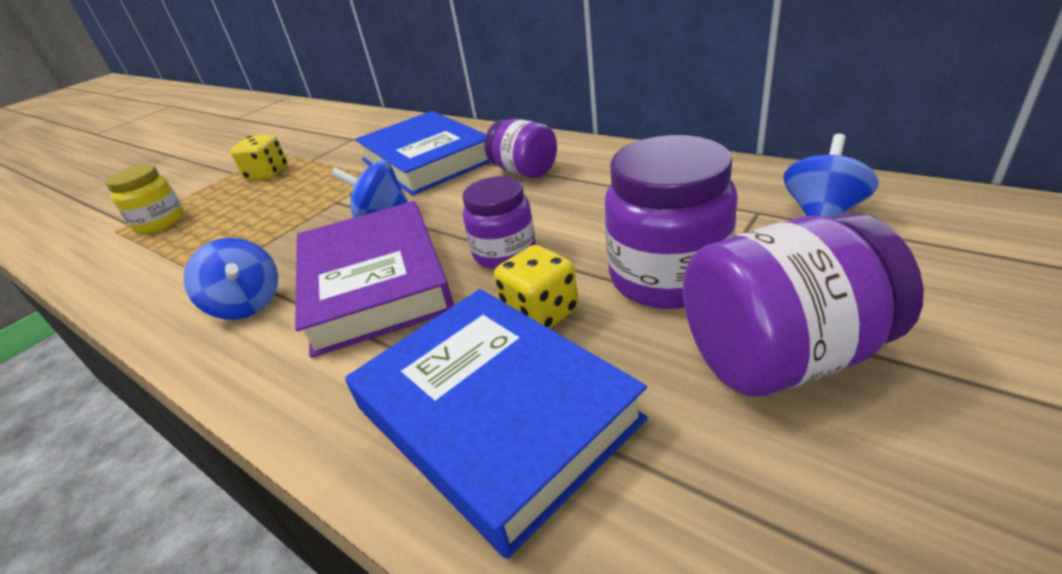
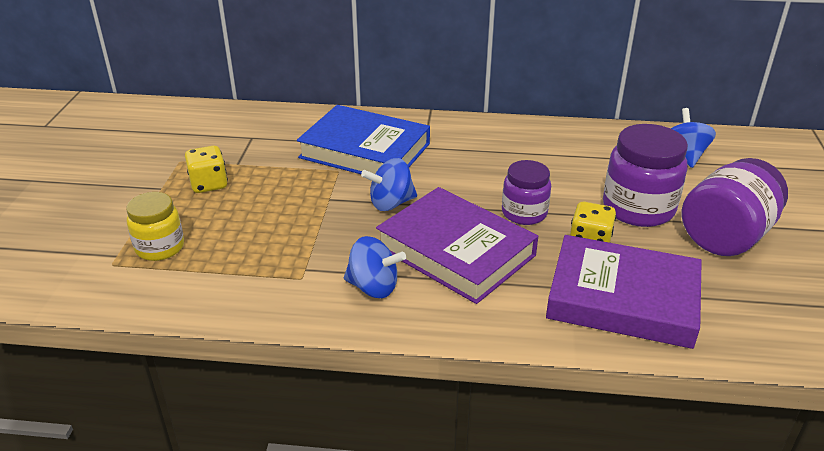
camera: 35 degrees left, 0 degrees up
(495, 413) = (622, 298): blue book -> purple book
(524, 171) = (466, 151): purple jar -> none

